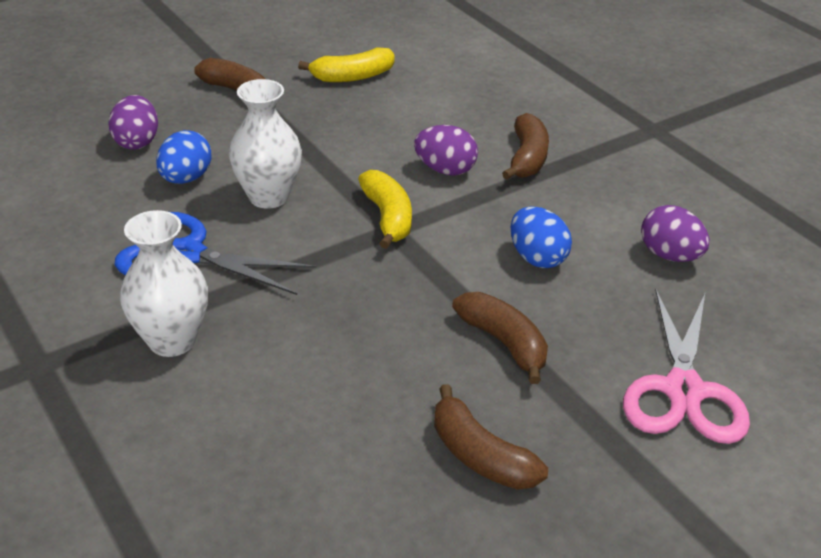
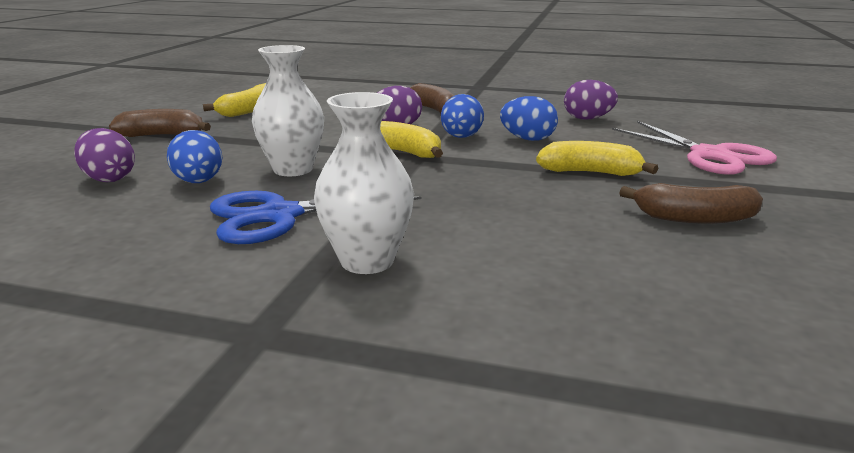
camera: 40 degrees left, 15 degrees down
(477, 220) = (461, 137): none -> blue egg
(504, 343) = (590, 173): brown banana -> yellow banana

